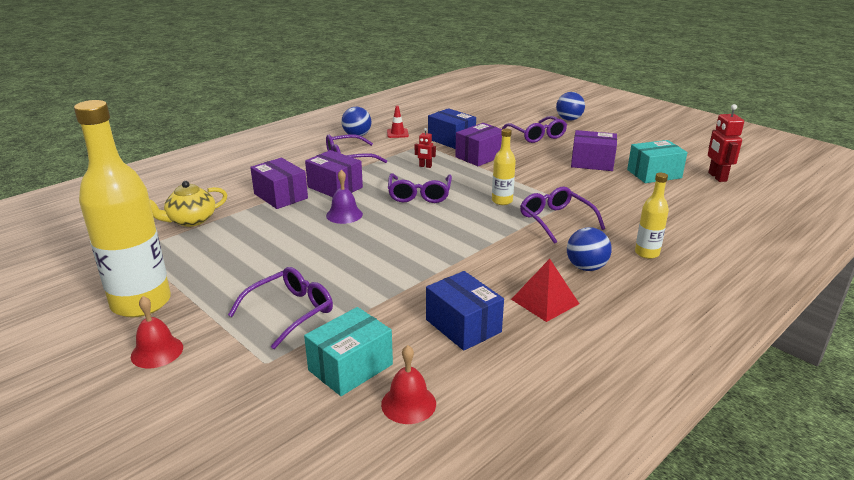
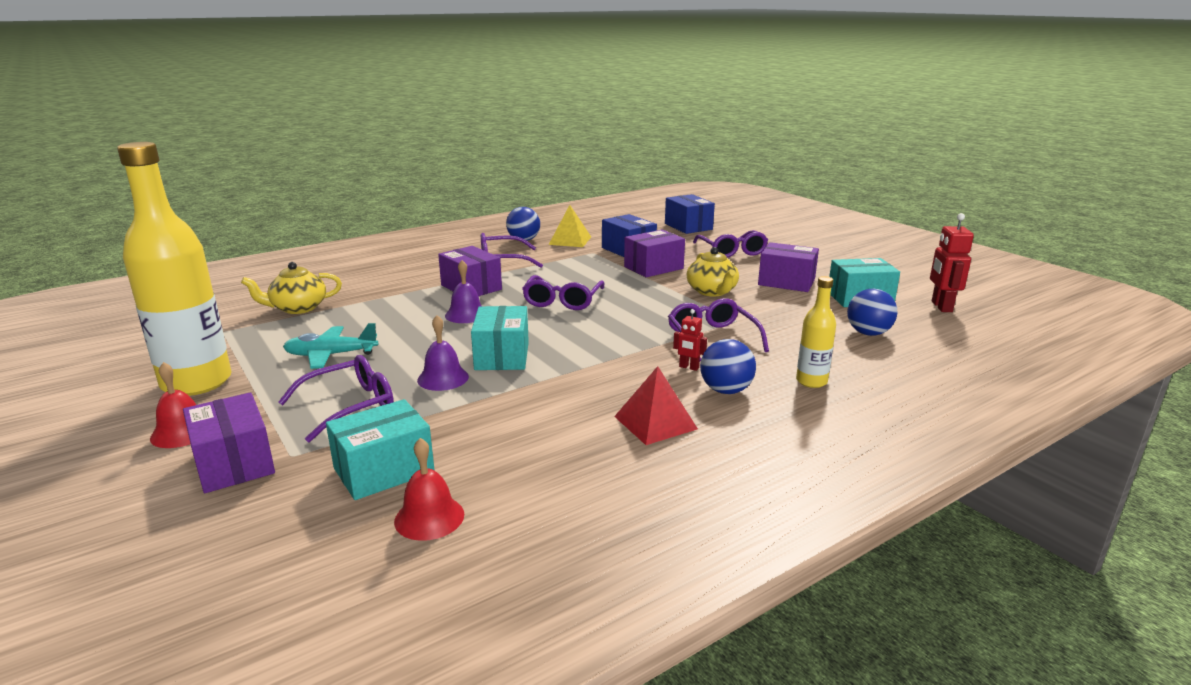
camera: 10 degrees right, 5 degrees down
(247, 265) = (331, 355): none -> turquoise plane
(280, 196) = (407, 292): purple box -> purple box (234, 463)
(355, 278) = (443, 378): none -> purple bell
(394, 252) = (502, 356): none -> turquoise box
(397, 133) = (570, 240): red traffic cone -> yellow pyramid
(425, 166) = (584, 273): red robot -> red robot (689, 367)
(463, 326) = (541, 439): blue box -> blue box (688, 226)
(502, 201) = (656, 313): yellow bottle -> none
(537, 176) = (712, 291): none -> yellow teapot
(569, 119) = (779, 237): blue ball -> blue ball (868, 333)

